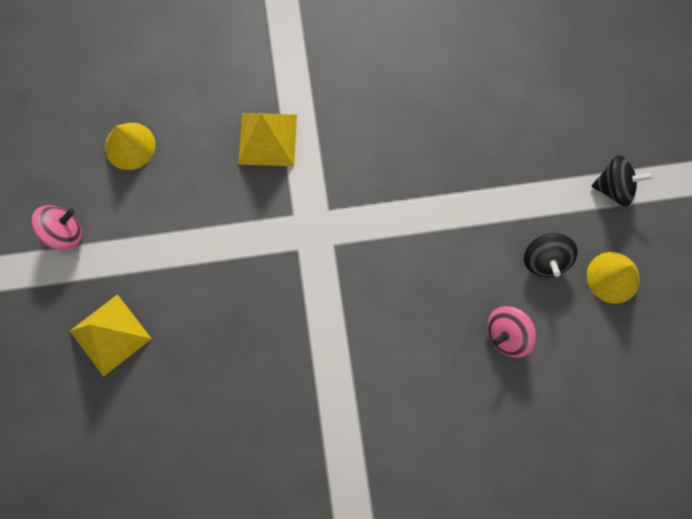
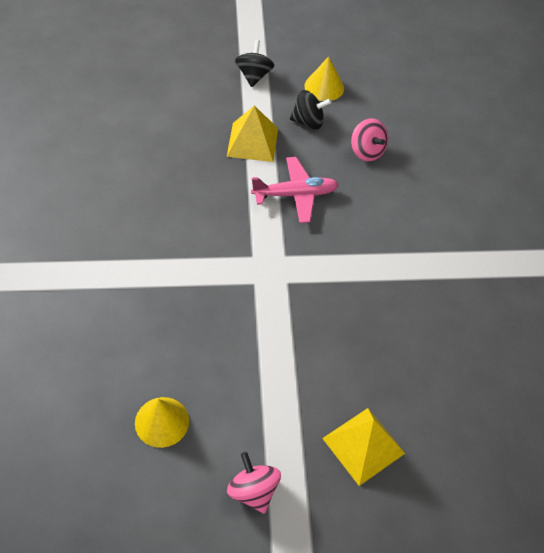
camera: 90 degrees left, 20 degrees down
(267, 139) = (175, 298): yellow pyramid -> yellow pyramid (252, 142)
(423, 251) = (295, 194): none -> pink plane

